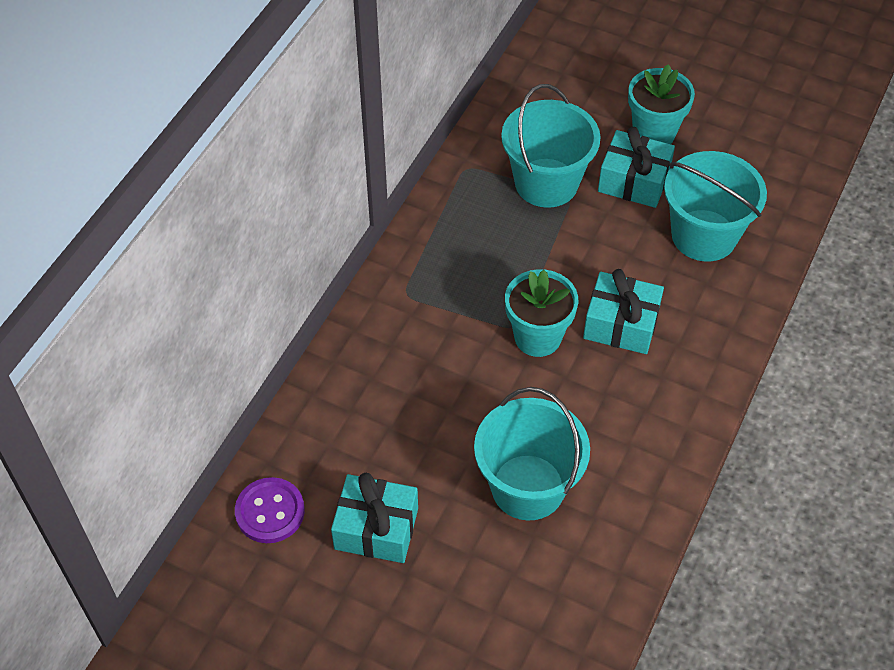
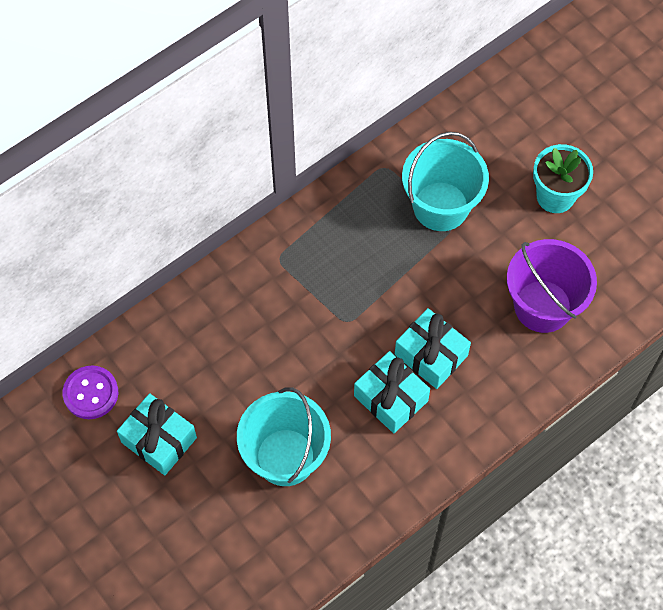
camera: 25 degrees right, 10 degrees up
(537, 337) = (360, 338): turquoise flower pot -> none
(634, 181) = (513, 233): turquoise gift -> turquoise gift (391, 398)
(704, 235) = (542, 306): turquoise bucket -> purple bucket

